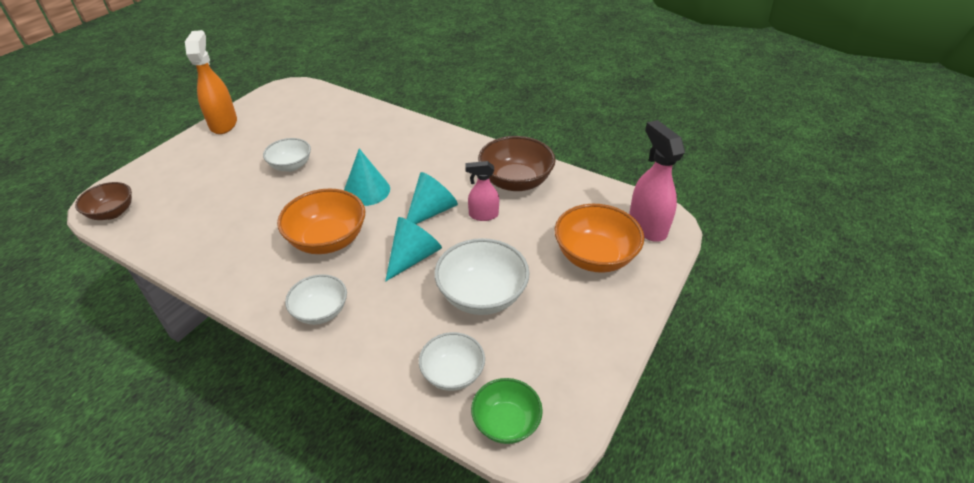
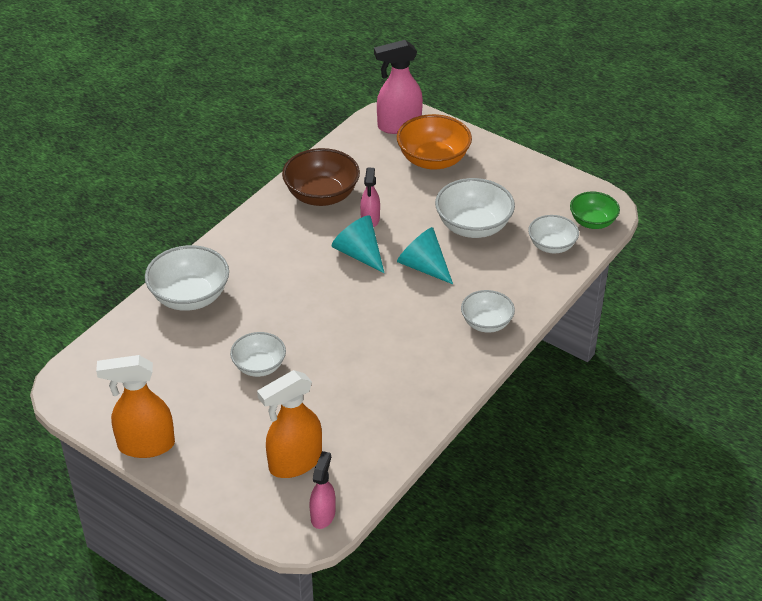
camera: 85 degrees left, 0 degrees up
(112, 213) = (323, 515): brown bowl -> pink spray bottle
(176, 193) = (294, 463): none -> orange spray bottle
(328, 240) = (393, 325): orange bowl -> none
(366, 190) = (317, 301): turquoise cone -> none
(377, 125) = (190, 297): none -> white bowl

